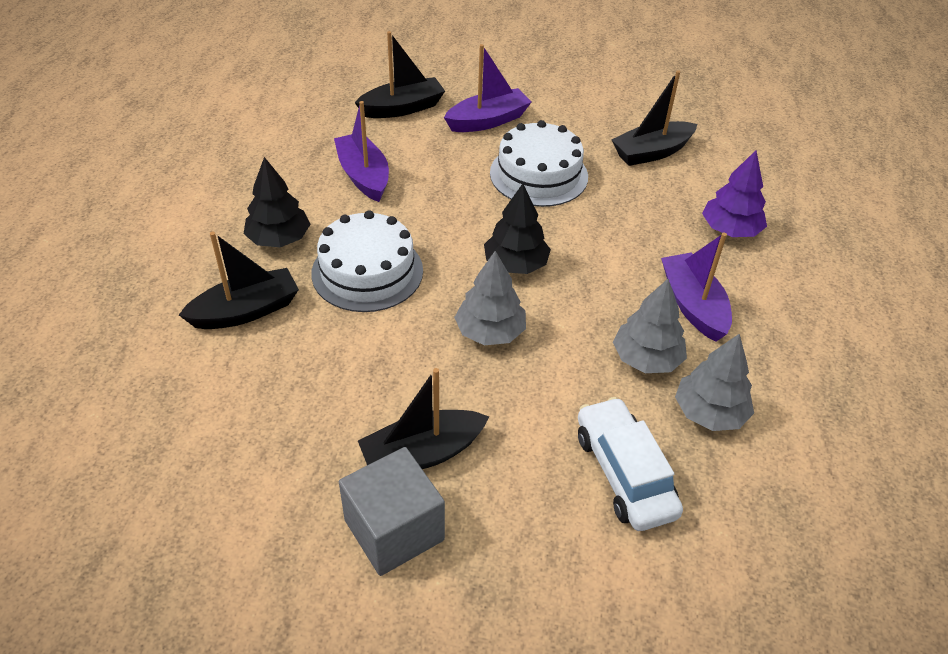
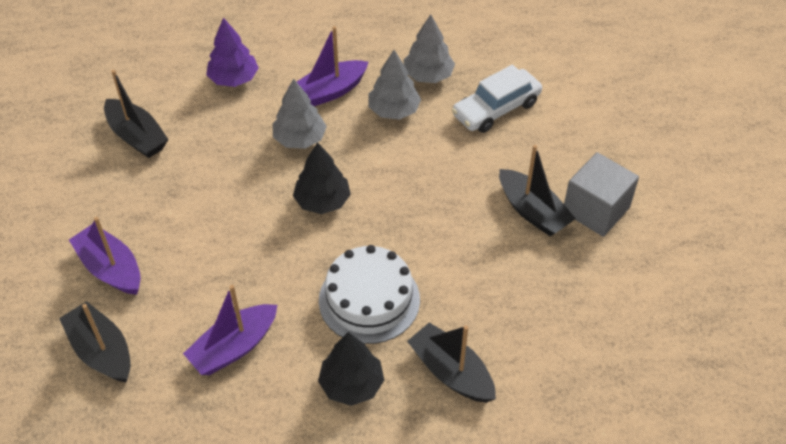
camera: 105 degrees left, 5 degrees up
(490, 332) = (405, 200): grey tree -> grey tree (300, 139)
(538, 175) = (193, 210): white cake -> none

